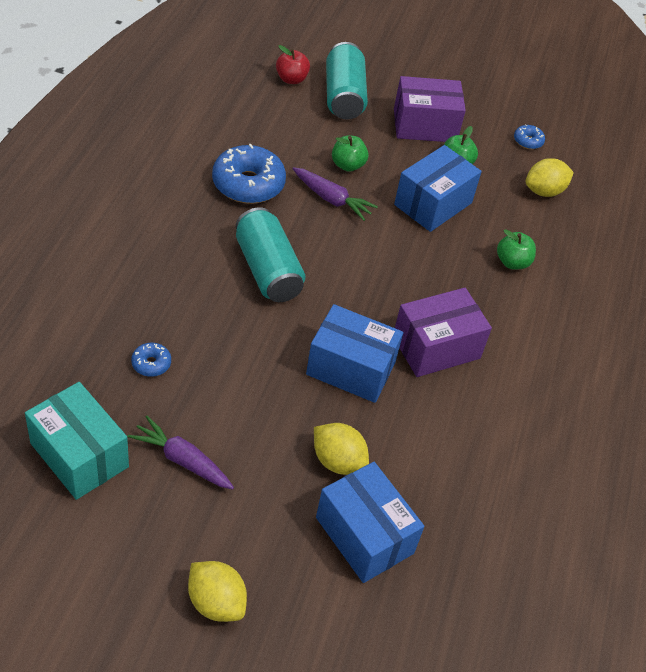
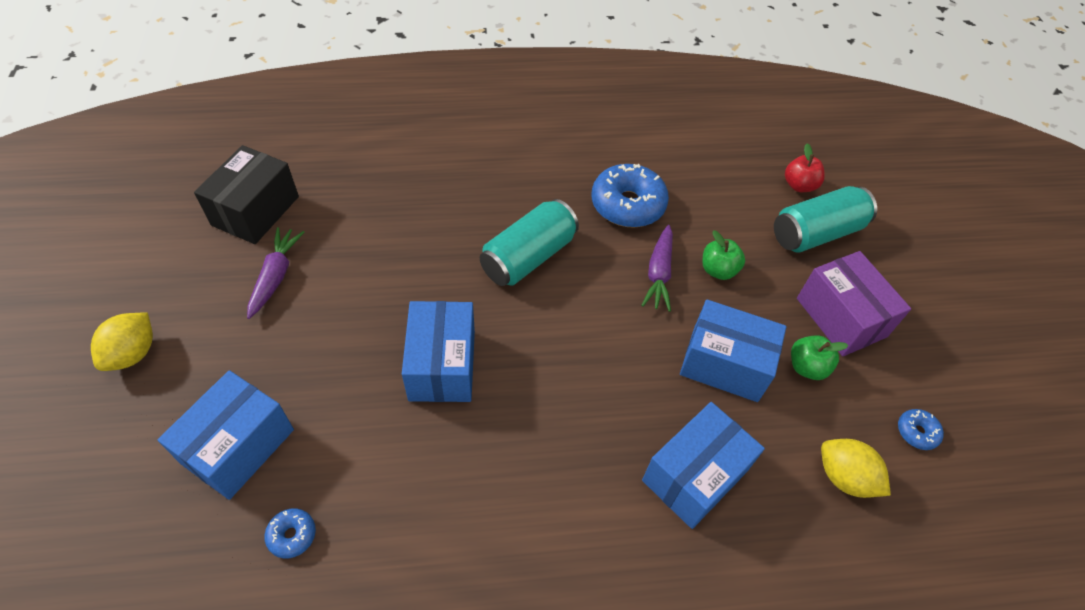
camera: 70 degrees right, 5 degrees up
(79, 455) = (255, 211): turquoise box -> black box
(151, 364) = (371, 218): blue donut -> blue donut (292, 535)
(338, 461) = (320, 393): yellow lemon -> none
(436, 347) = (514, 434): purple box -> none
(512, 262) = (694, 475): green apple -> blue box

